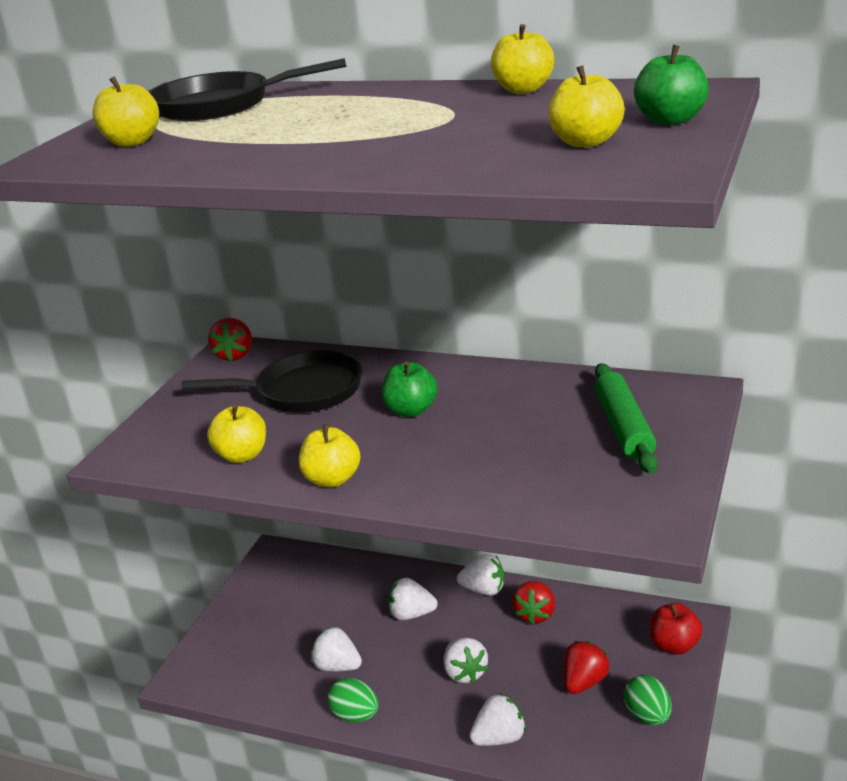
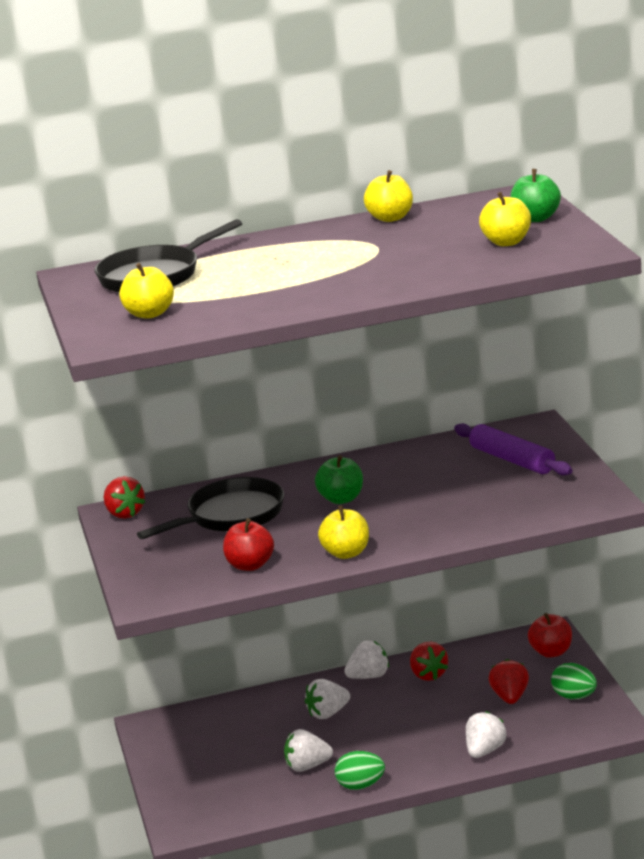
camera: 35 degrees left, 5 degrees down
(242, 455) = (250, 565): yellow apple -> red apple
(465, 673) = (415, 728): white strawberry -> none
(624, 427) = (512, 460): green rolling pin -> purple rolling pin

